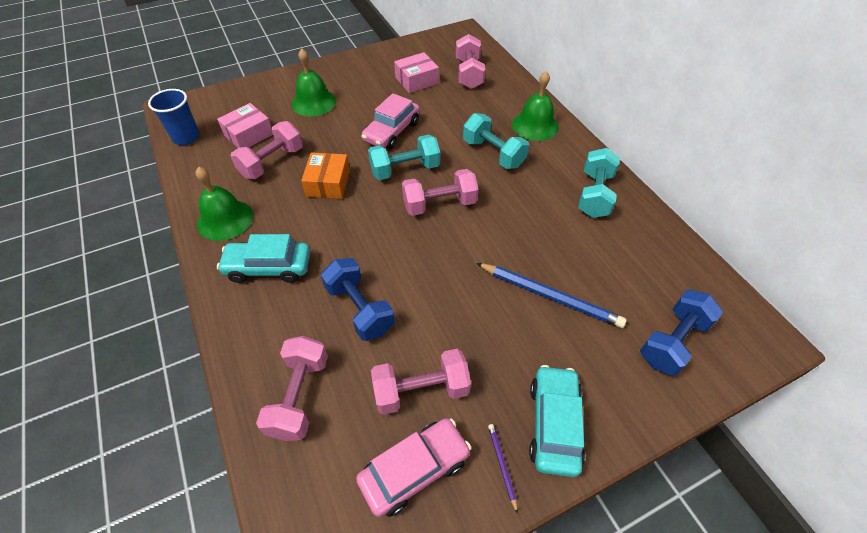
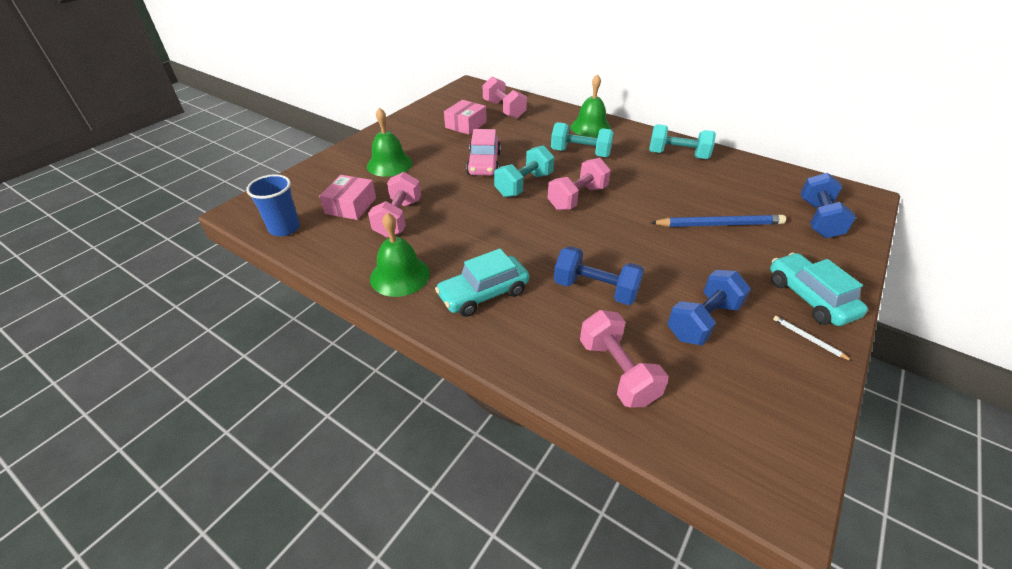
camera: 30 degrees left, 10 degrees down
(328, 183) = (469, 215): orange box -> none
(414, 469) = (758, 373): pink car -> none
(421, 390) = (702, 321): pink dumbbell -> blue dumbbell
(502, 465) = (808, 339): purple pencil -> white pencil
(594, 195) = (677, 155): turquoise dumbbell -> turquoise dumbbell turned 60 degrees counterclockwise

